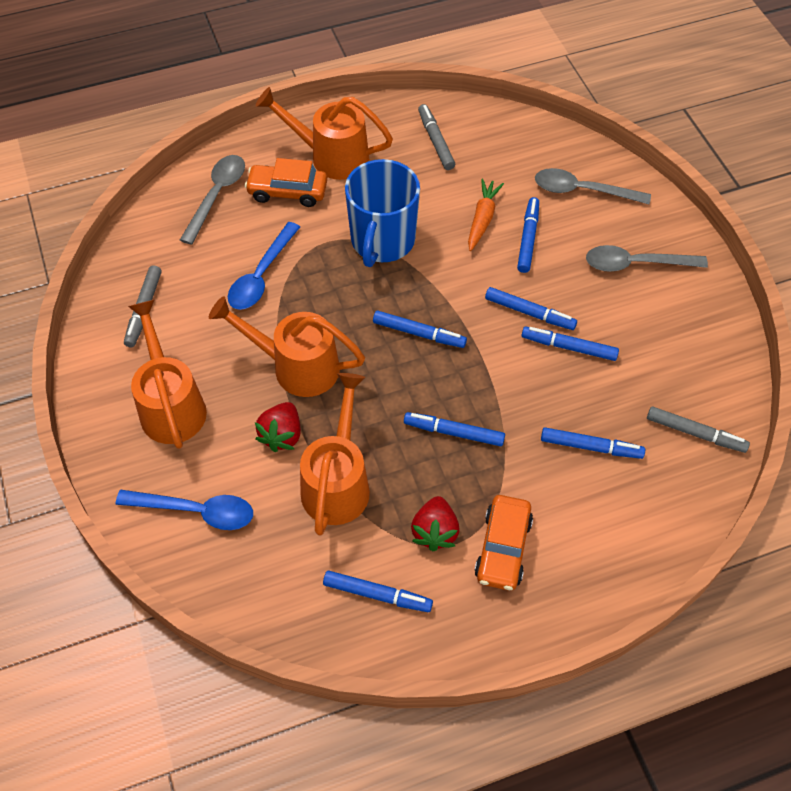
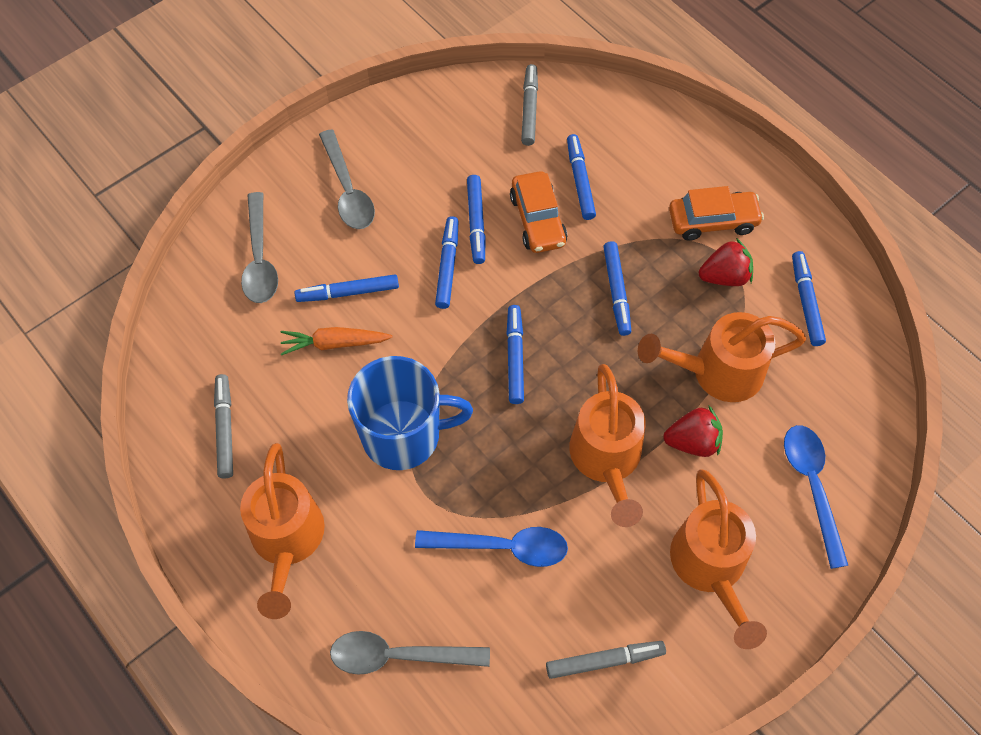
camera: 110 degrees left, 5 degrees up
(171, 405) = (711, 568): orange watering can -> orange watering can turned 60 degrees counterclockwise
(287, 192) = (363, 570): orange car -> orange car (538, 220)
(436, 141) = (225, 429): grey marker -> grey marker turned 120 degrees clockwise

